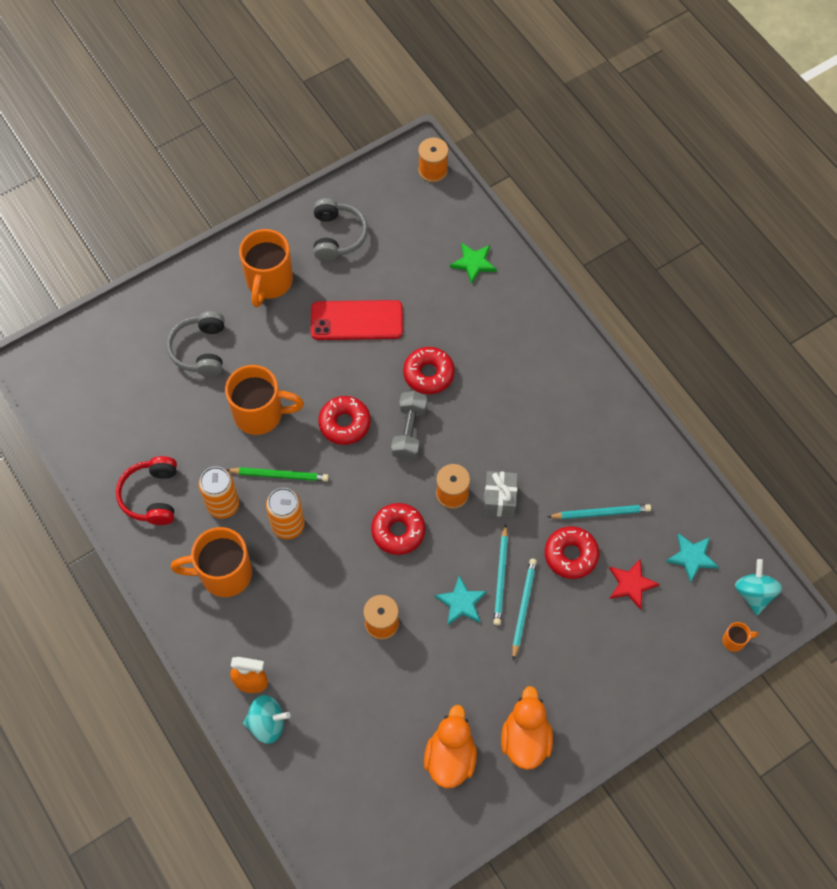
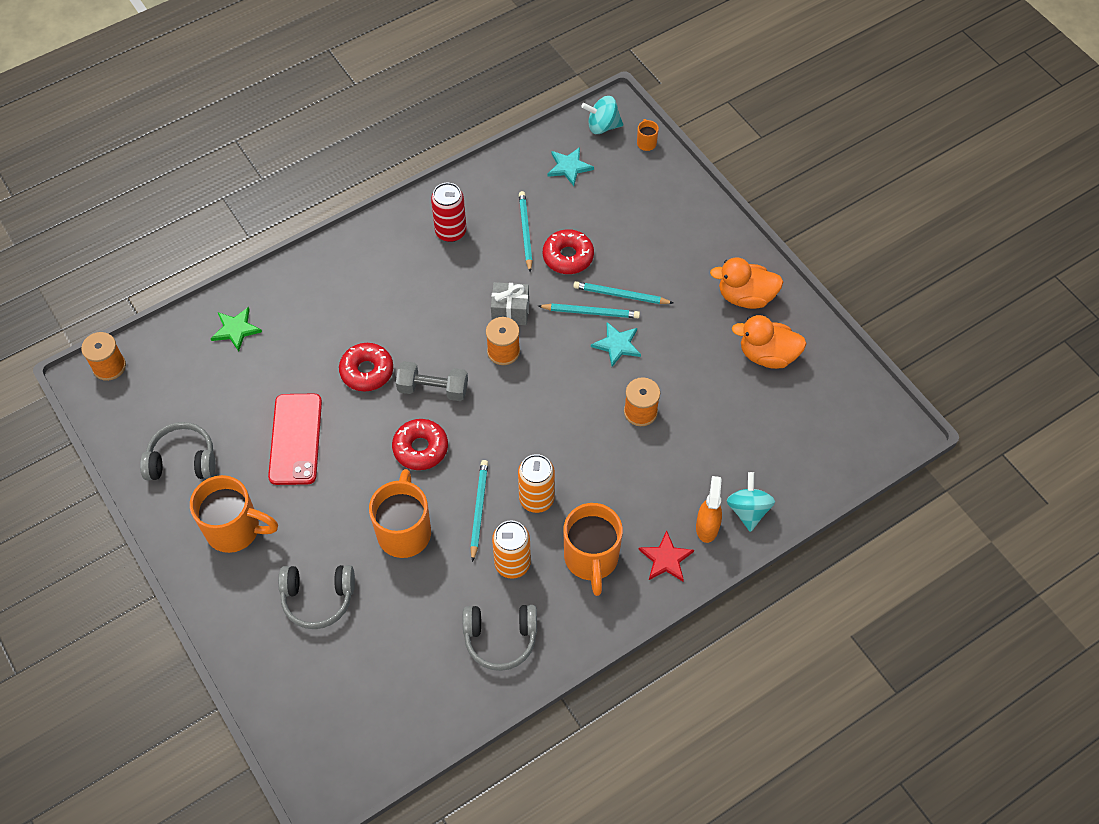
camera: 90 degrees left, 5 degrees down
(152, 496) = (500, 639): red headphones -> grey headphones
(279, 475) = (478, 509): green pencil -> turquoise pencil
(398, 531) = (544, 398): red donut -> none
(597, 441) = (450, 232): none -> red can
(631, 584) = (596, 212): red star -> red star (666, 559)

